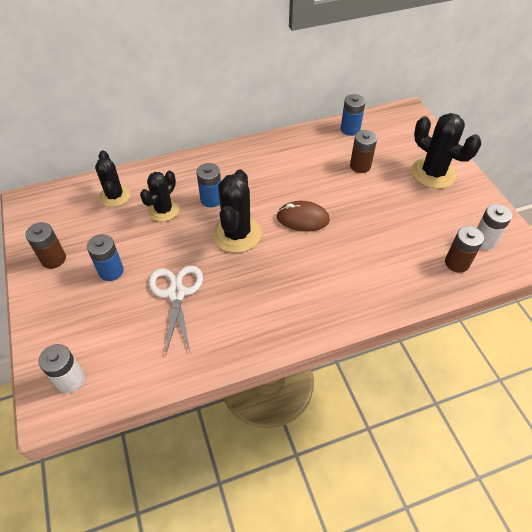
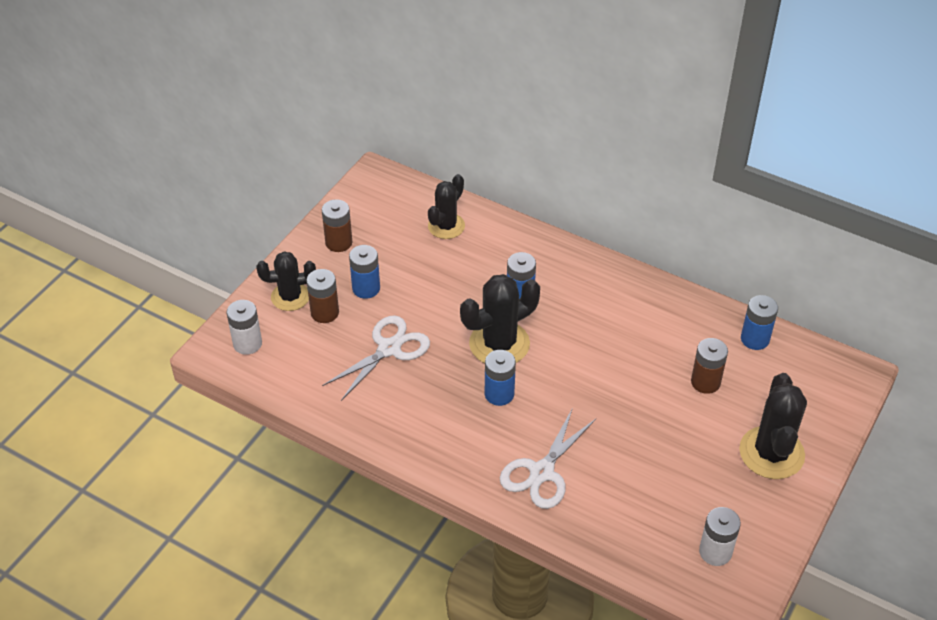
camera: 50 degrees right, 5 degrees down
(163, 210) = (468, 272): black cactus -> black cactus (290, 297)
(276, 260) = (499, 394): none -> blue battery
(302, 218) = (574, 381): brown mouse -> none
(358, 281) = (542, 472): none -> white scissors
(457, 263) = (655, 542): brown battery -> brown battery (325, 312)

